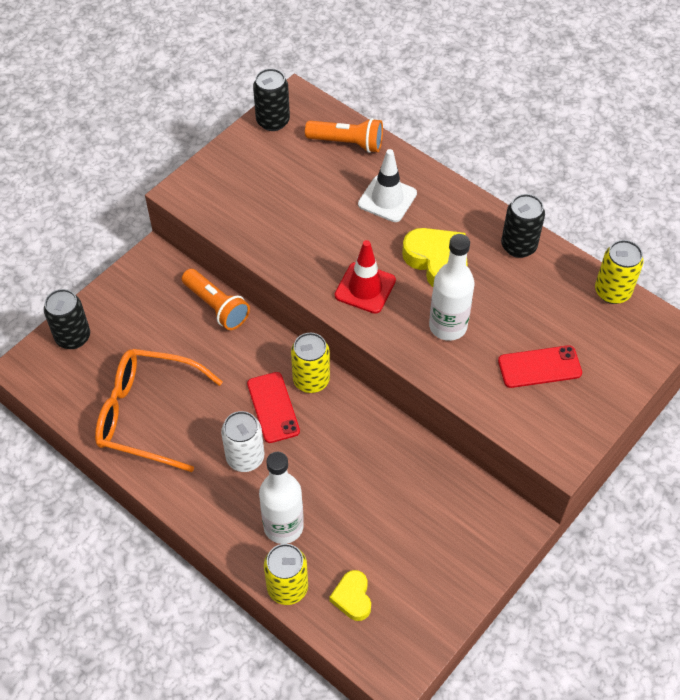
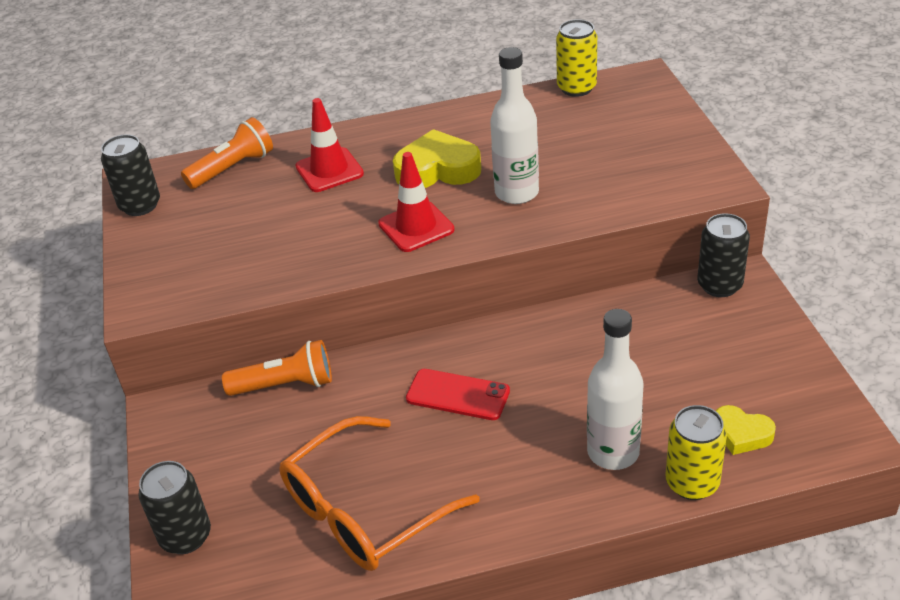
camera: 50 degrees left, 15 degrees down
(245, 457) = (500, 446): white can -> none
(311, 380) = (453, 350): yellow can -> none
(387, 199) = (329, 170): white traffic cone -> red traffic cone
(518, 246) = (473, 117): black can -> black can (719, 285)
(539, 367) = (615, 158): red phone -> none

